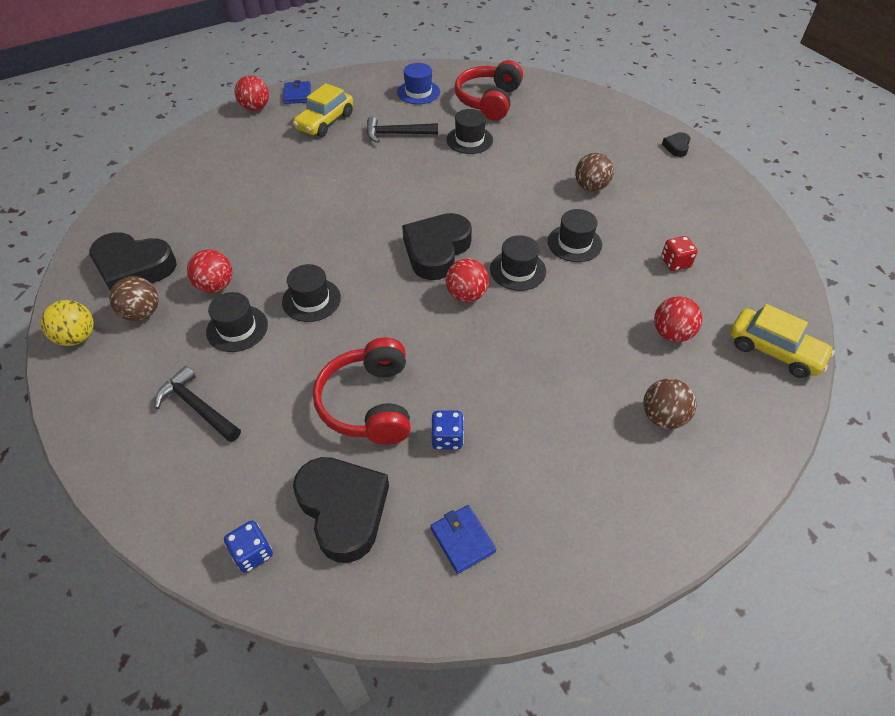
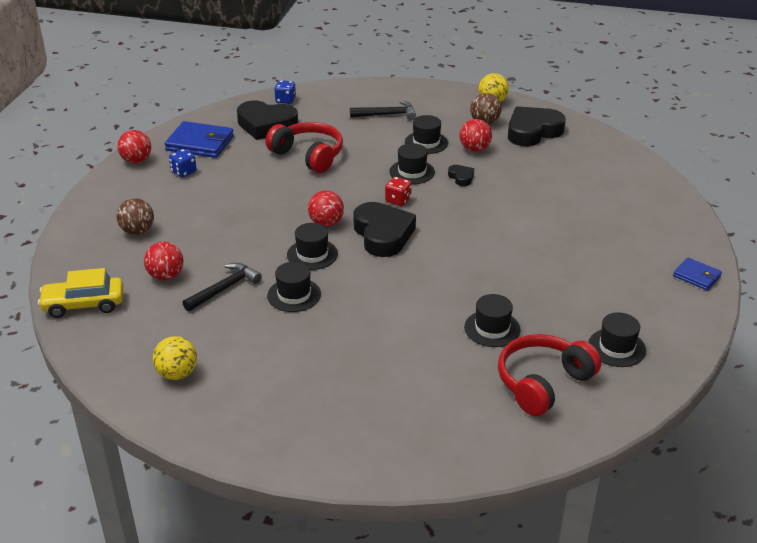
camera: 135 degrees right, 15 degrees down
(255, 108) = (696, 245): red ball -> red ball (136, 160)
(325, 122) = (626, 269): yellow car -> none
(397, 134) = (555, 295): black hammer -> black hammer (224, 289)
(418, 92) = (616, 348): blue hat -> black hat
(447, 438) = (250, 165): blue dice -> blue dice (183, 172)
(462, 540) = (200, 143): blue wallet -> blue wallet, size x1.76
(489, 101) = (543, 383): red headphones -> red headphones turned 105 degrees counterclockwise
(591, 187) = (333, 349): brown ball -> none
(675, 263) = (201, 325): red dice -> red dice (398, 200)
(676, 147) = (298, 450): black heart -> black heart (461, 177)
(724, 235) = (177, 374): none -> yellow ball

